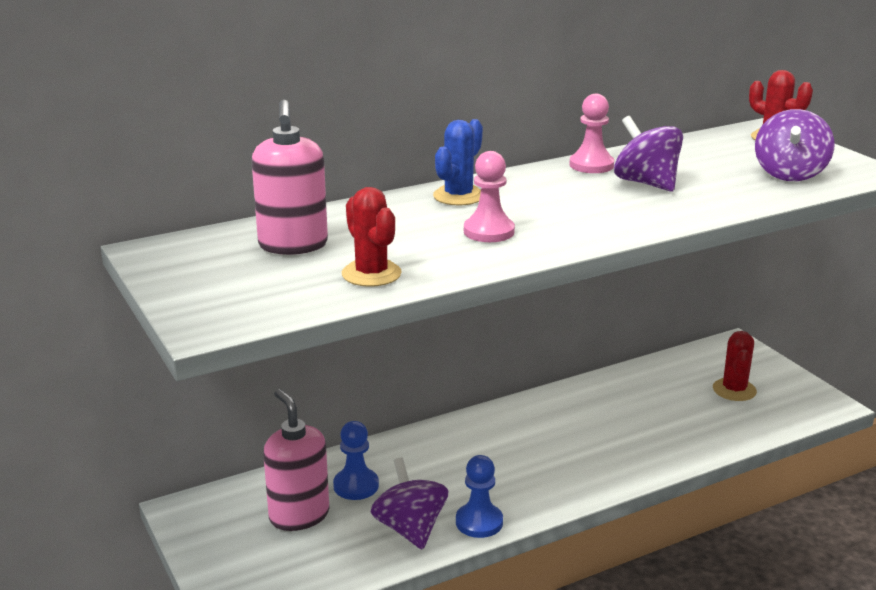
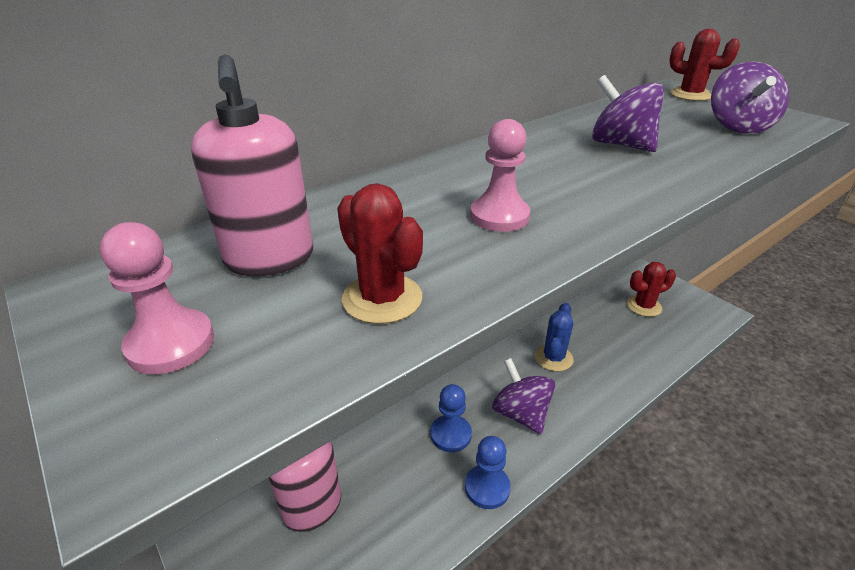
camera: 10 degrees left, 10 degrees up
(356, 486) = (361, 457): blue pawn -> blue pawn (451, 434)
(410, 529) = (424, 507): purple spinning top -> purple spinning top (521, 413)
(458, 196) = (445, 173): blue cactus -> blue cactus (553, 358)
(591, 165) = (556, 129): pink pawn -> pink pawn (171, 344)
(734, 390) = (644, 306): red cactus -> red cactus turned 75 degrees clockwise

